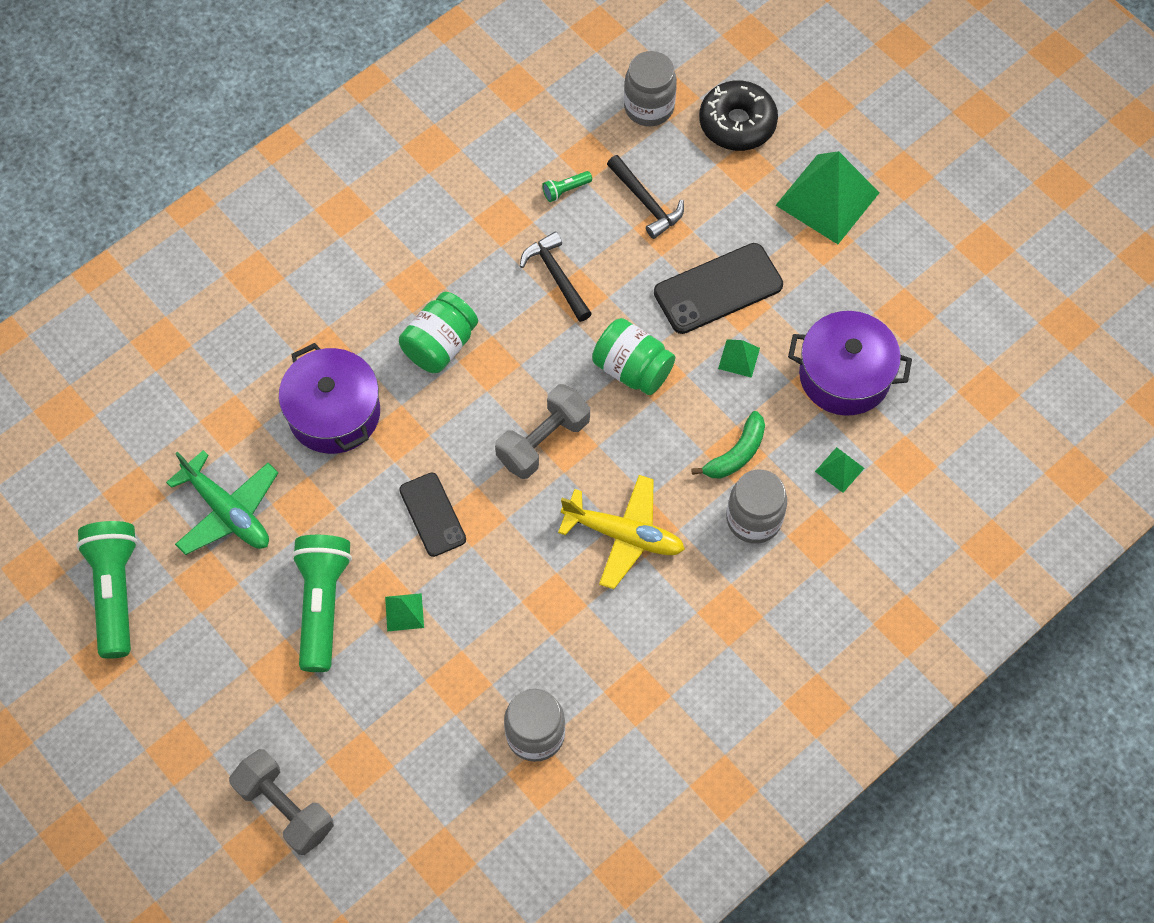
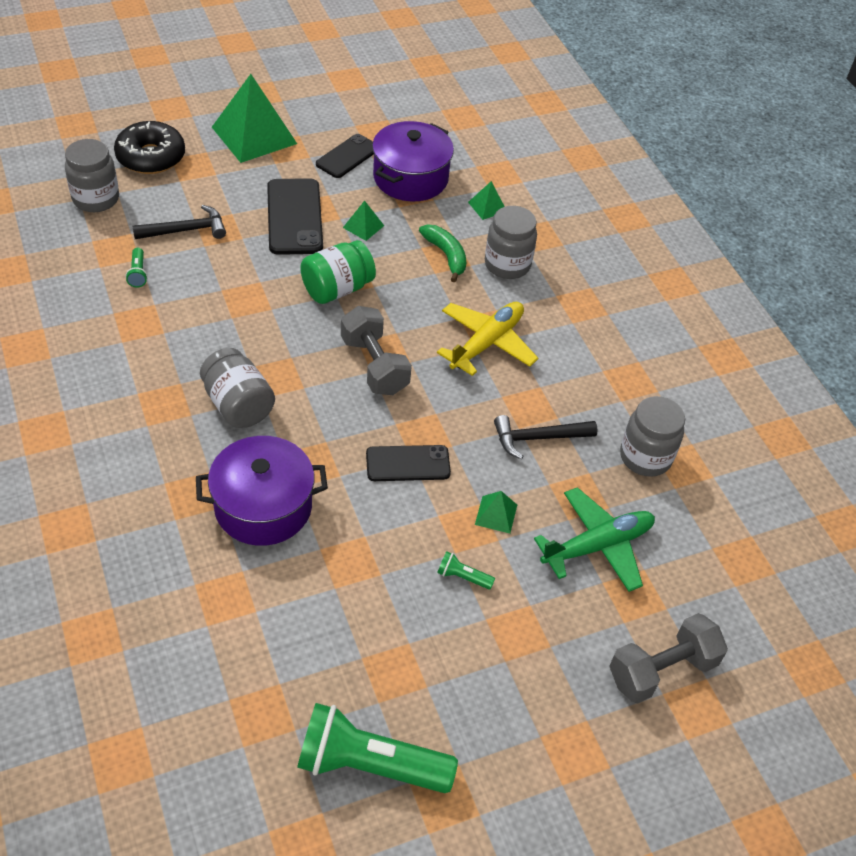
camera: 75 degrees left, 15 degrees down
(228, 511) = (325, 629): green plane -> green plane (597, 546)
(322, 605) = (463, 577): green flashlight -> green flashlight, size x0.41
(440, 345) = (238, 405): green jar -> grey jar
(556, 276) = (219, 306): black hammer -> black hammer (538, 438)
(844, 301) = (347, 156): none -> black phone

